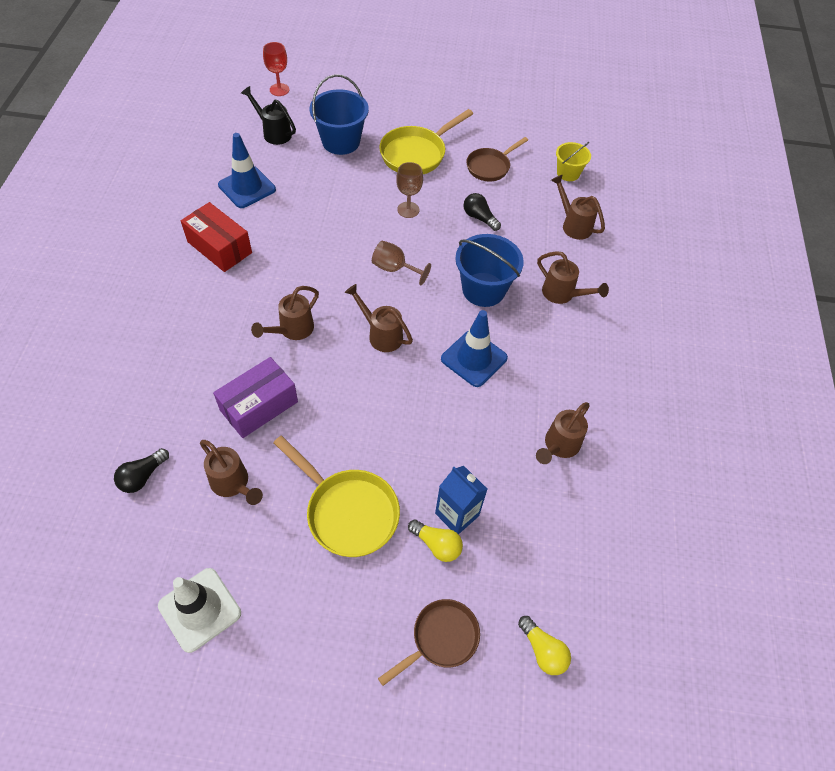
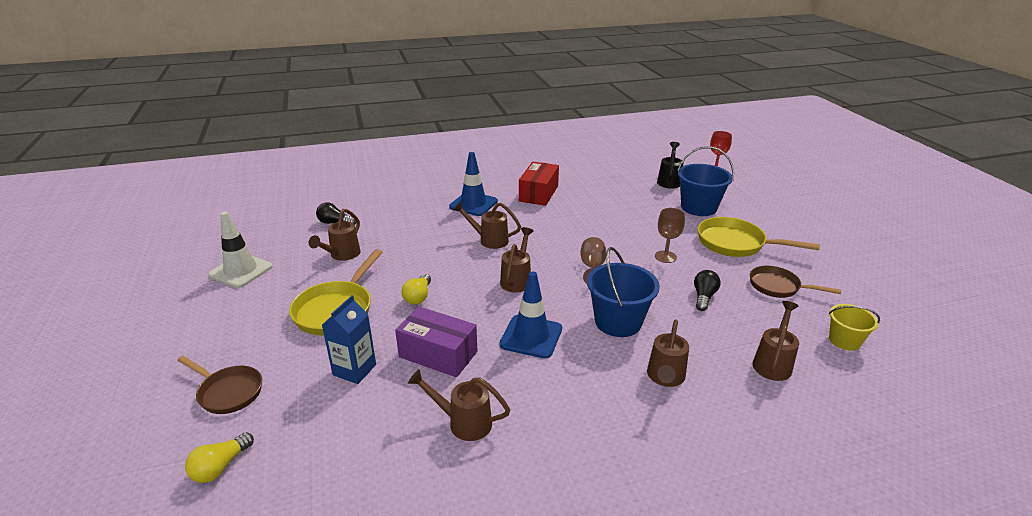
camera: 70 degrees right, 25 degrees down
(247, 187) = (603, 187): blue traffic cone -> blue traffic cone (473, 204)
(259, 406) = (412, 246): purple box -> purple box (438, 354)
(437, 545) = (320, 365): yellow light bulb -> yellow light bulb (418, 297)

